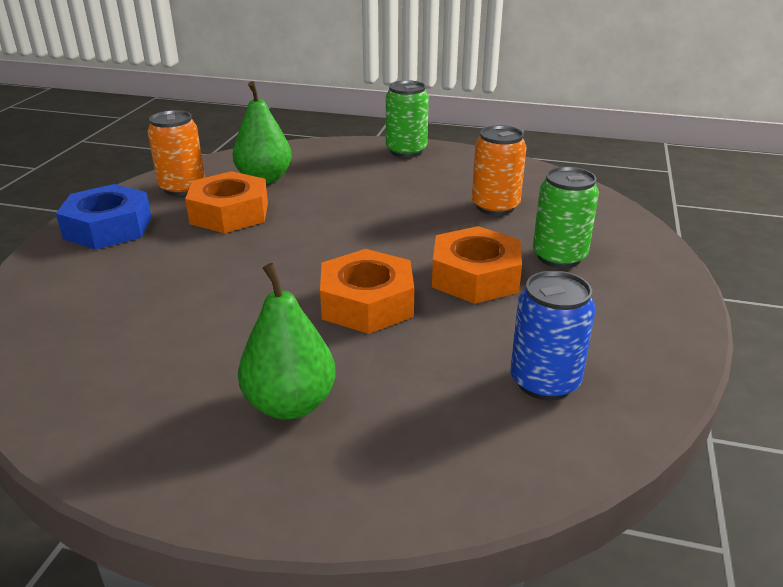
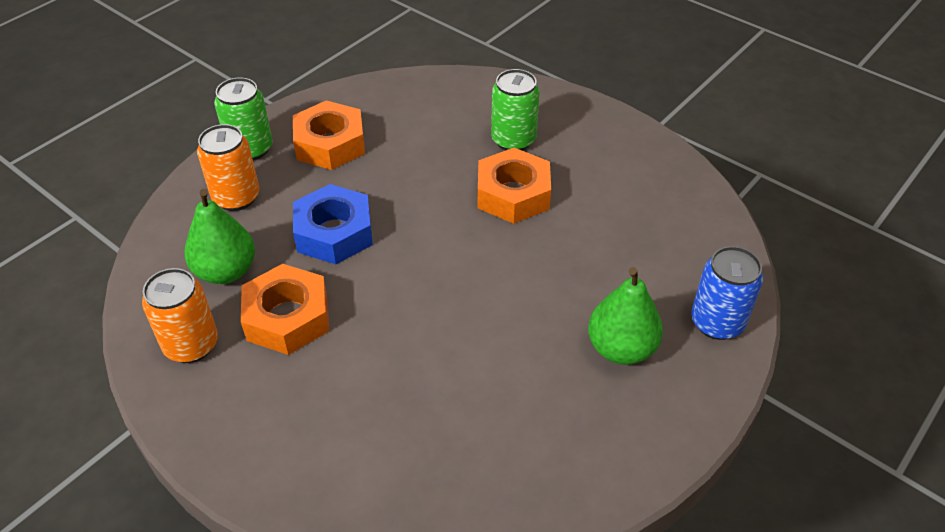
camera: 65 degrees left, 15 degrees up
(108, 228) = (245, 427): blue nut -> blue nut (334, 233)
(367, 303) = (514, 267): orange nut -> orange nut (330, 144)
(495, 206) = (411, 139): orange can -> orange can (236, 197)
(544, 382) = (655, 213): blue can -> blue can (717, 322)

